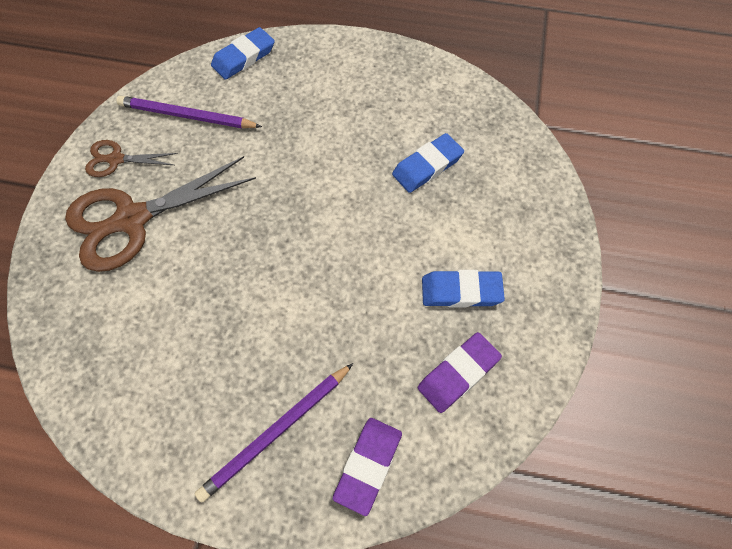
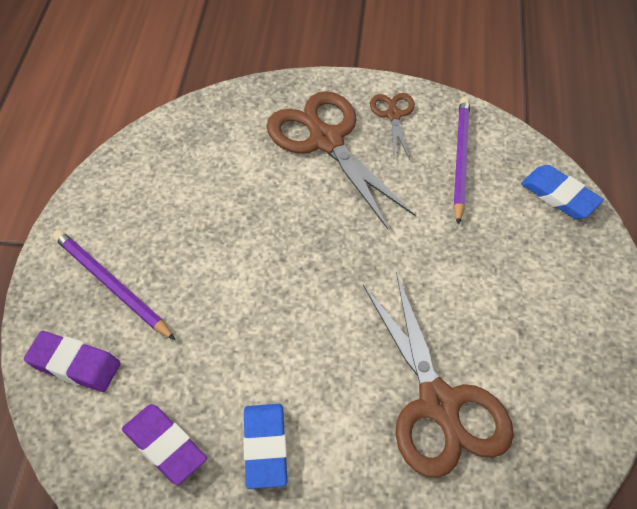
camera: 85 degrees right, 10 degrees down
(427, 166) = (439, 404): blue eraser -> brown scissors

